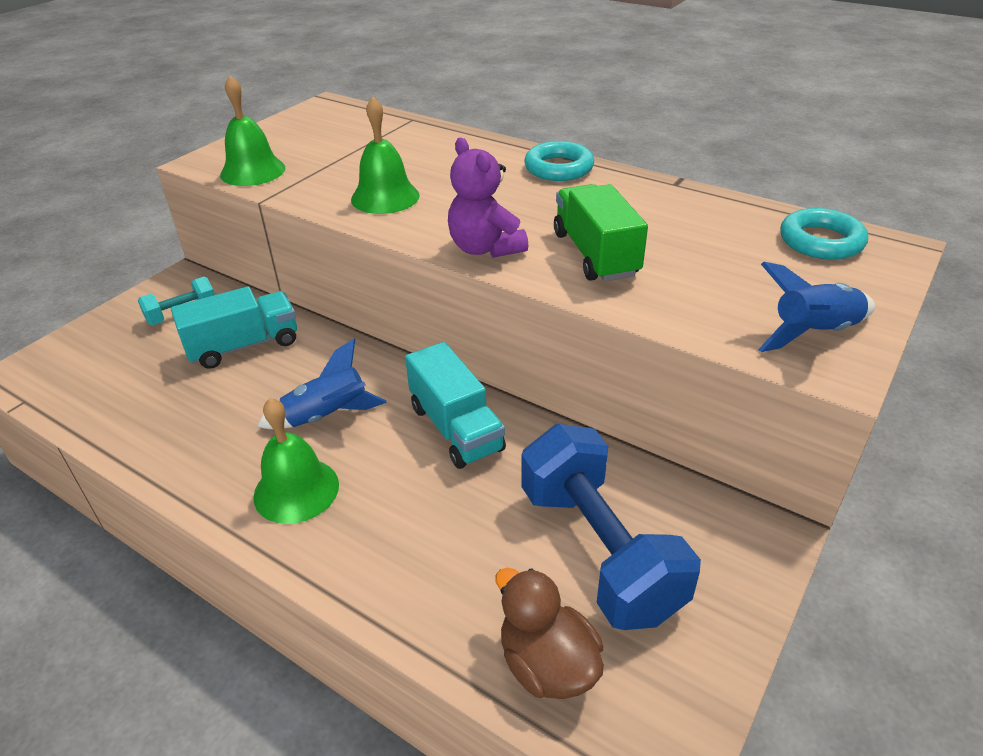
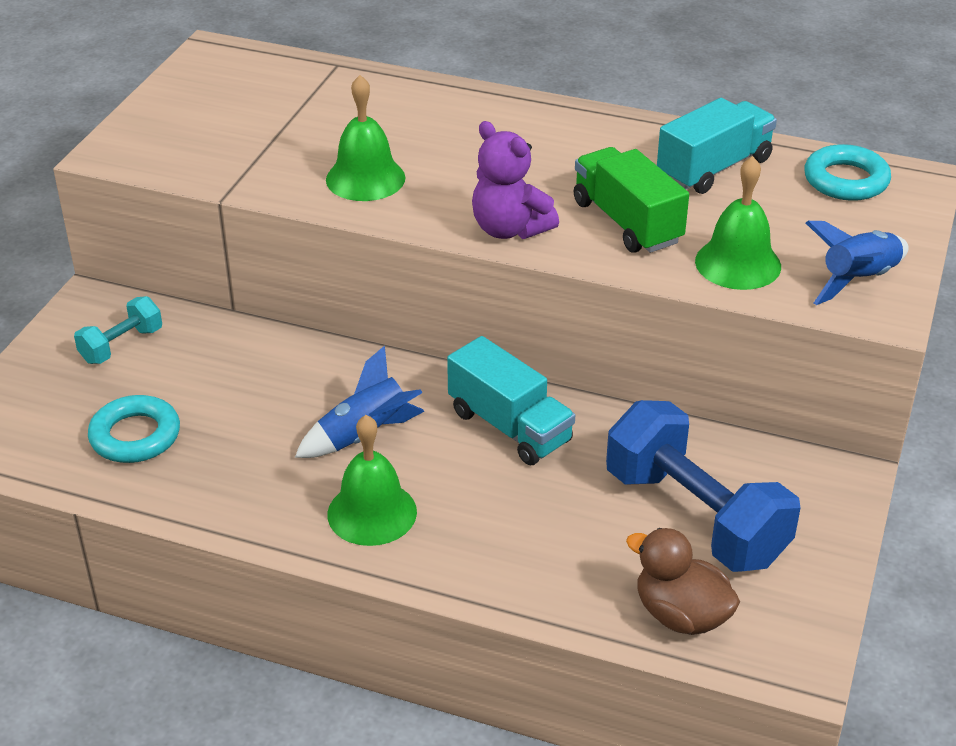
camera: 15 degrees left, 0 degrees up
(244, 346) = (223, 373): turquoise truck -> turquoise truck (714, 168)
(253, 171) = (183, 160): green bell -> green bell (738, 263)
(558, 168) = (545, 118): turquoise ring -> turquoise ring (135, 436)

